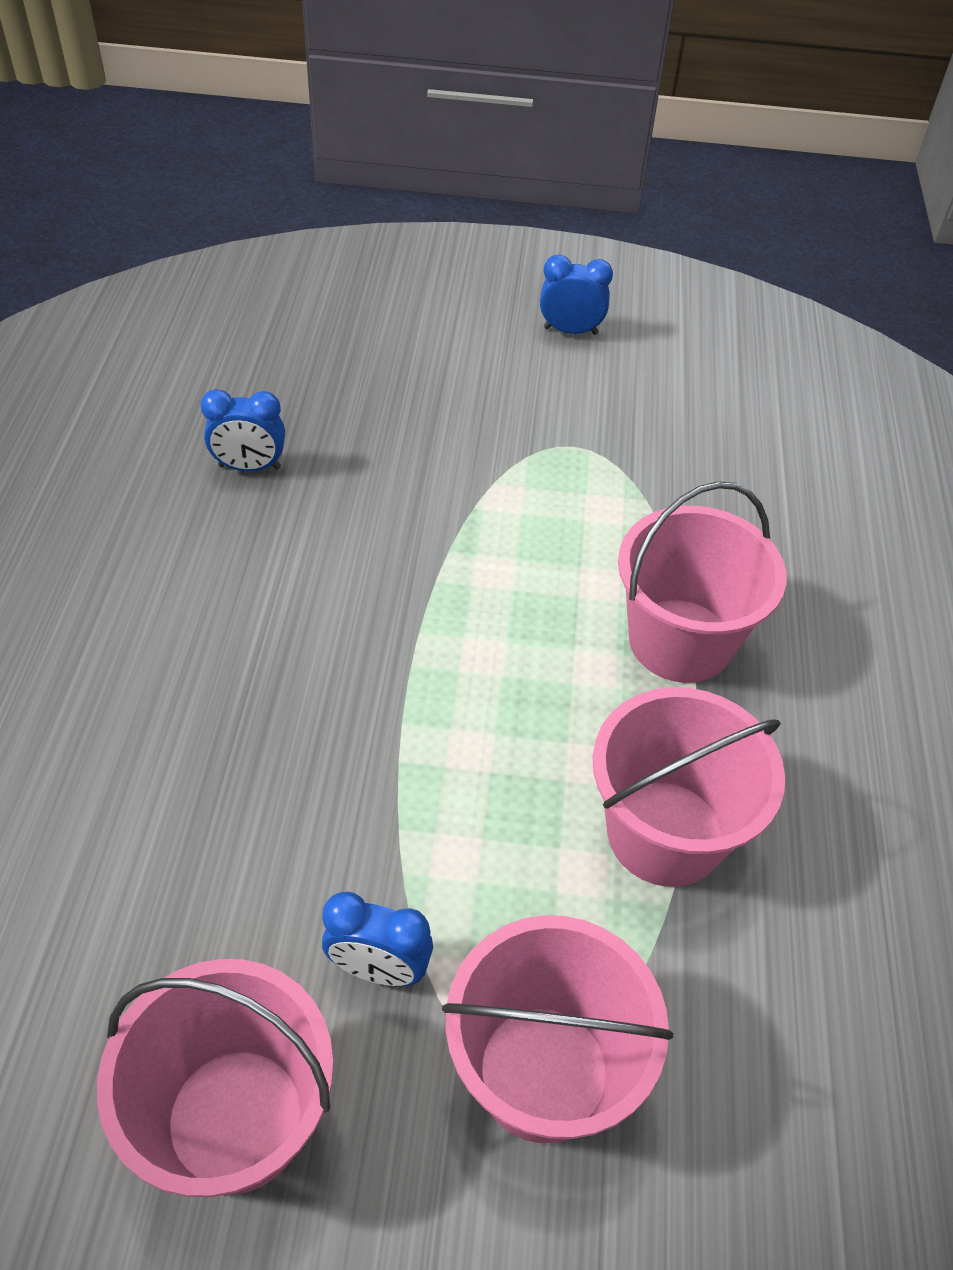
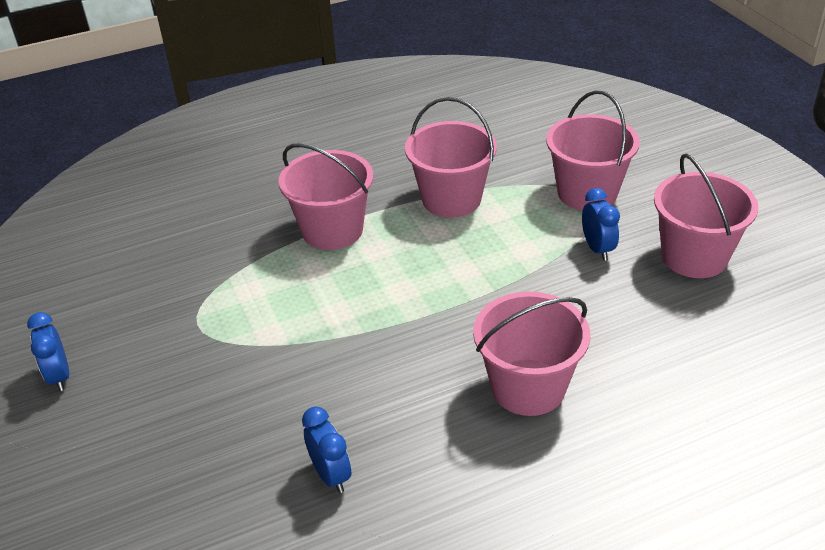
camera: 115 degrees left, 10 degrees down
(197, 691) = (528, 387): none -> pink bucket

